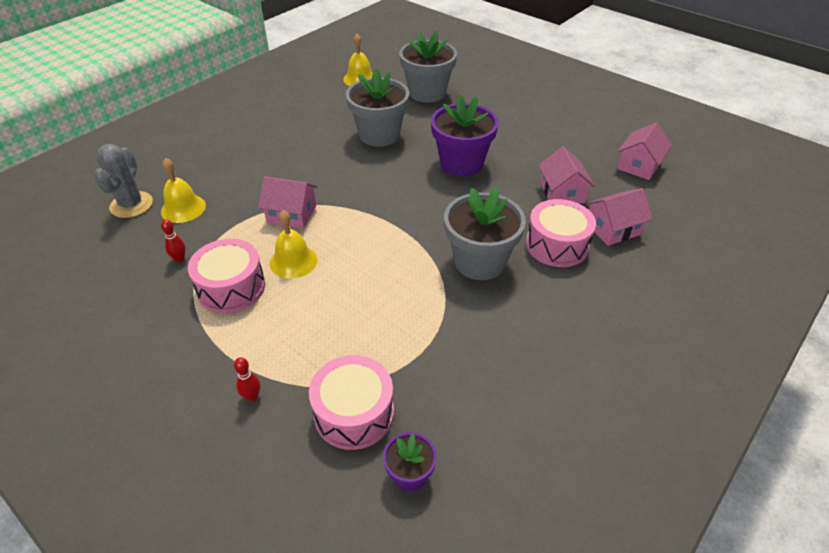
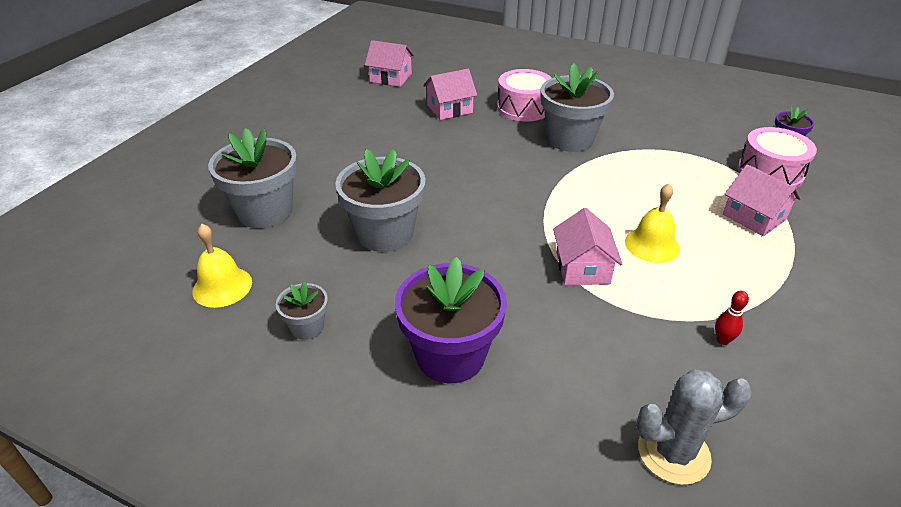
camera: 105 degrees left, 5 degrees down
(183, 208) = (638, 379): yellow bell -> none
(231, 287) = (723, 278): pink drum -> none
(252, 396) = (813, 224): red bowling pin -> none
(310, 102) = (307, 327): none -> grey flower pot
(461, 163) = (425, 165): purple flower pot -> purple flower pot (450, 355)
(612, 229) = (488, 87): pink house -> pink house (754, 217)

